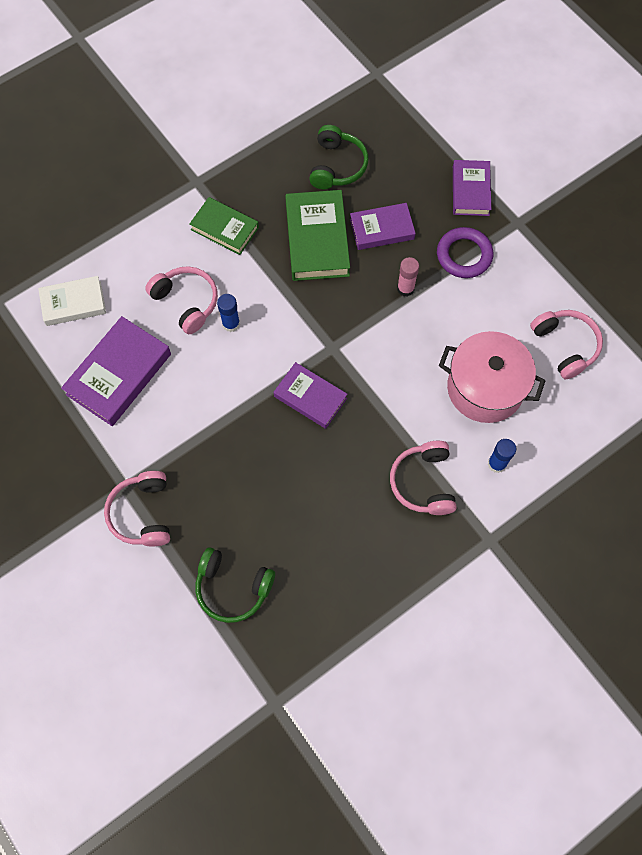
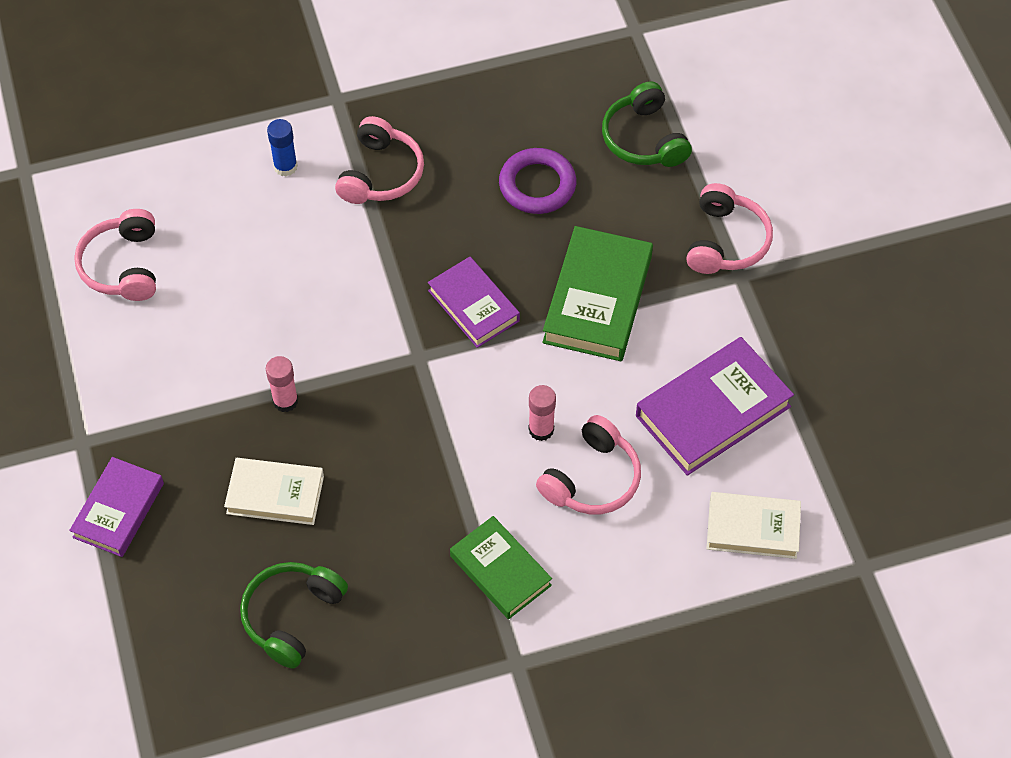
camera: 160 degrees left, 10 degrees down
(186, 302) = (592, 479): pink headphones -> pink headphones turned 120 degrees counterclockwise
(231, 324) = (541, 429): blue glue stick -> pink glue stick
(232, 588) = (644, 139): green headphones -> green headphones turned 150 degrees counterclockwise
(317, 239) = (374, 510): green book -> green book (597, 299)
(382, 229) = (275, 494): purple book -> white book
(464, 255) = (182, 420): purple ring -> purple ring (537, 185)
(485, 388) = (252, 249): pink pot -> none

